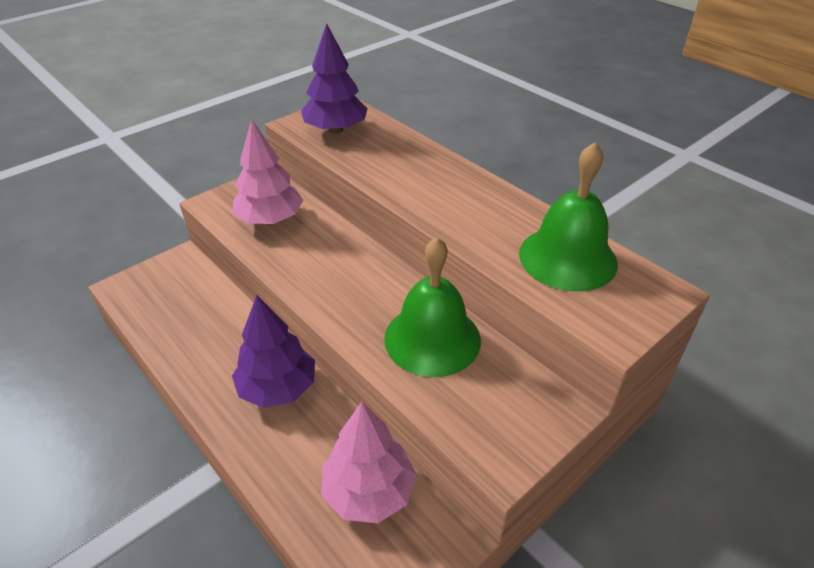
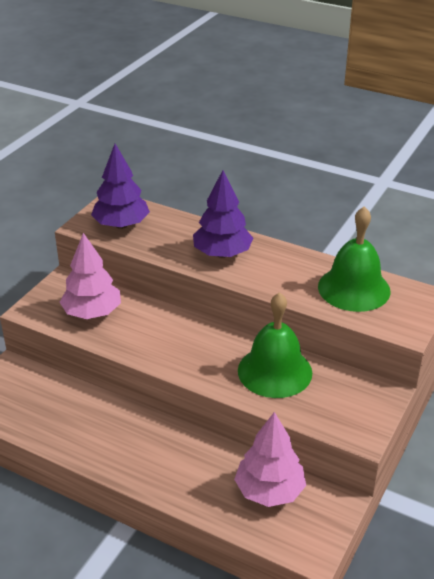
camera: 20 degrees left, 5 degrees down
(277, 388) = (160, 443): purple tree -> purple tree (222, 254)

